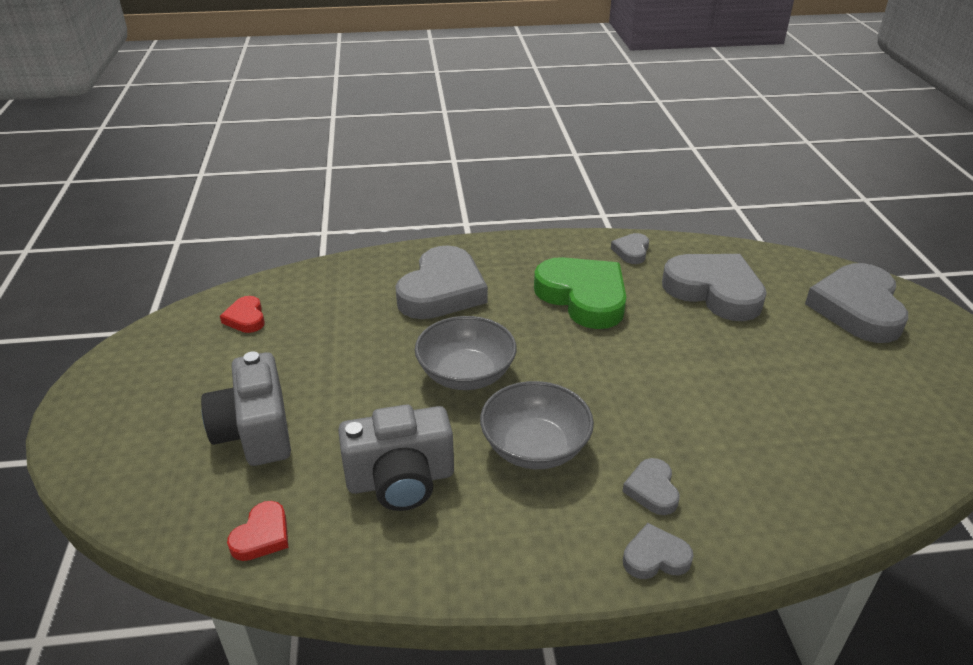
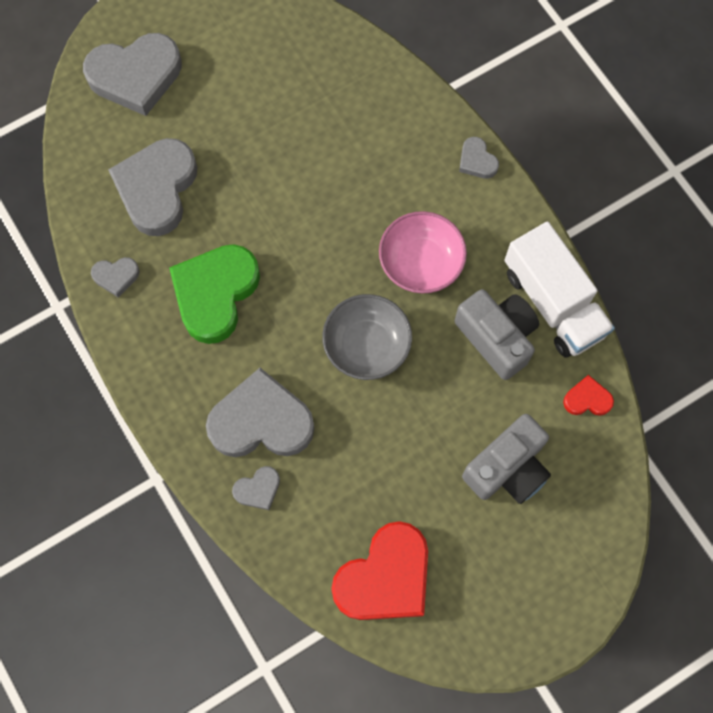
camera: 115 degrees left, 35 degrees up
(246, 318) = (385, 577): red heart -> red heart, size x2.17
(405, 555) = (553, 302): none -> white truck
(535, 447) = (420, 263): grey bowl -> pink bowl
(652, 490) = (422, 177): grey heart -> grey heart (258, 489)

